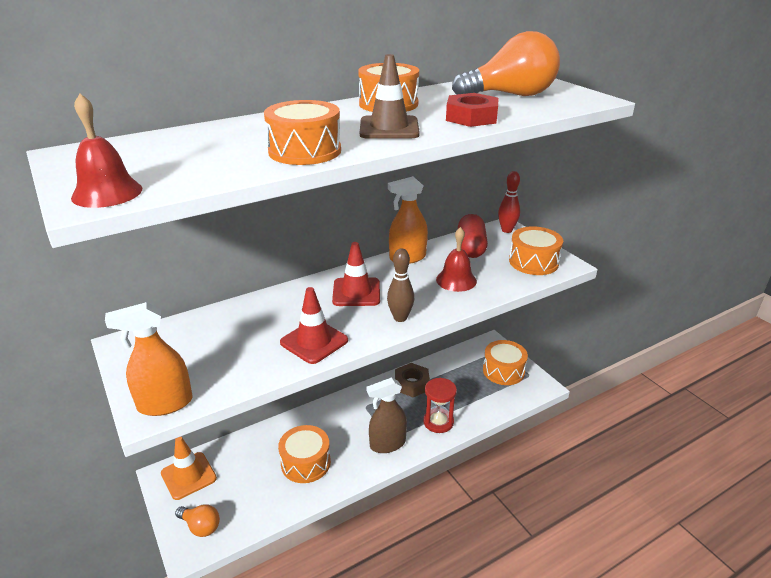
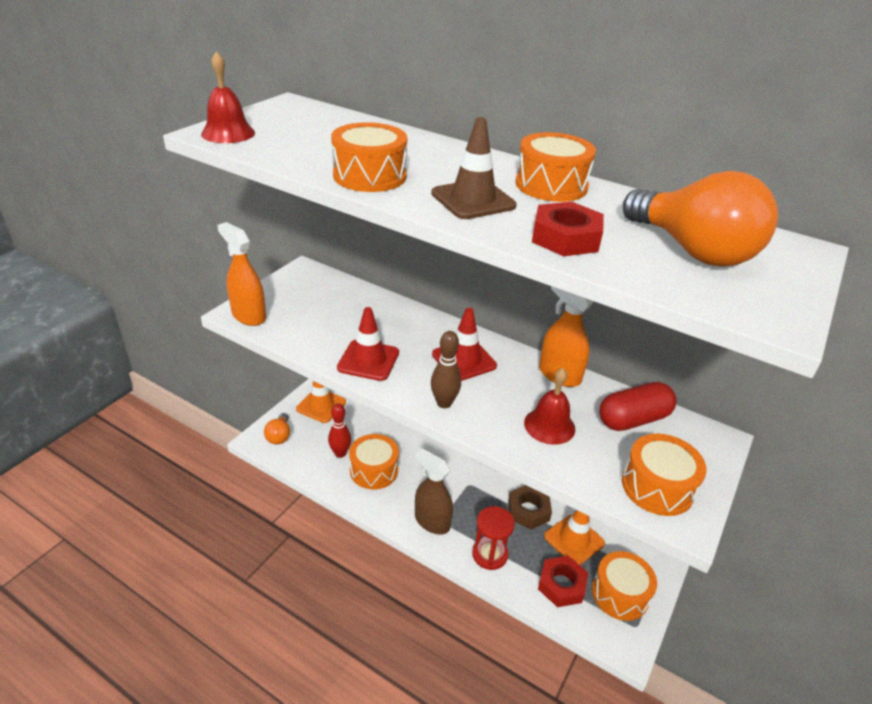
camera: 60 degrees right, 5 degrees up
(450, 372) = (574, 540): none -> orange traffic cone
(483, 395) = (561, 585): none -> red nut
(507, 230) = (711, 442): red bowling pin -> red bowling pin (340, 453)

